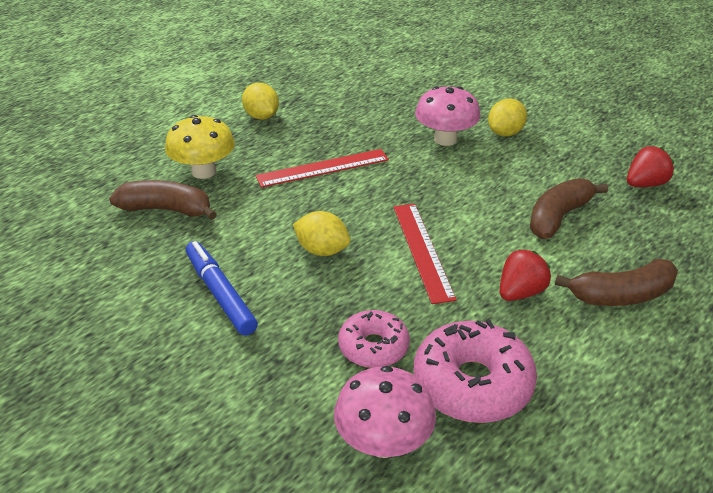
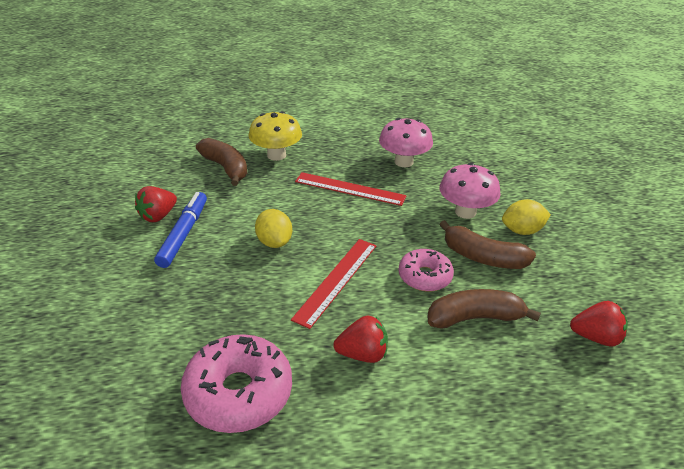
camera: 40 degrees right, 0 degrees up
(164, 293) = (158, 216): none -> red strawberry
(261, 116) = (358, 137): yellow lemon -> none
(373, 347) = (216, 323): pink donut -> pink donut (425, 276)
(383, 442) = (137, 387): pink mushroom -> pink mushroom (403, 162)
(621, 295) = (439, 411): brown banana -> brown banana (483, 257)

